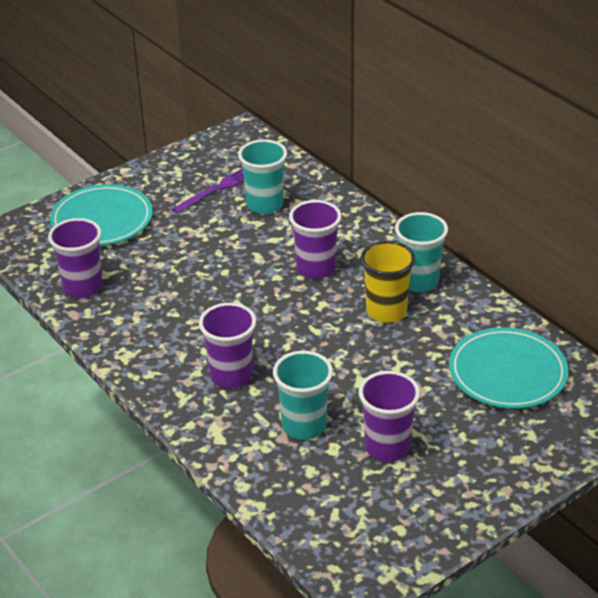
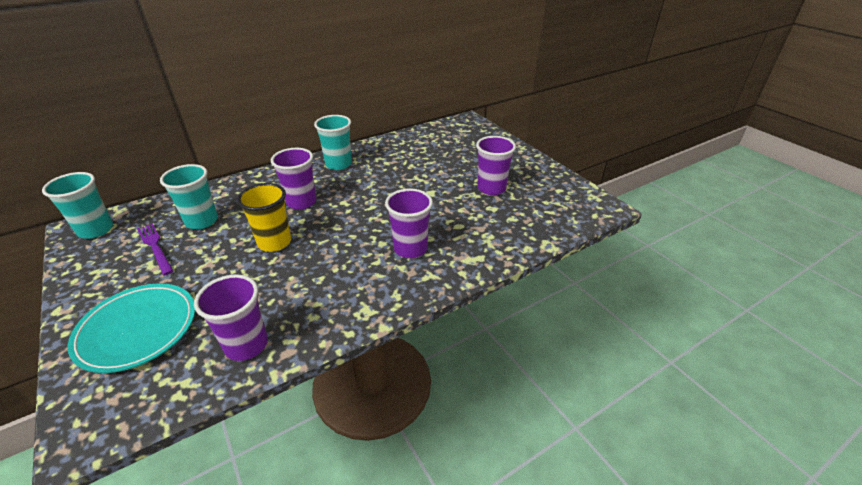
camera: 85 degrees left, 0 degrees up
(304, 426) = (469, 218): turquoise cup -> turquoise cup (96, 230)
(386, 311) = (363, 178): yellow cup -> yellow cup (274, 242)
(507, 373) = (434, 146): turquoise plate -> none

